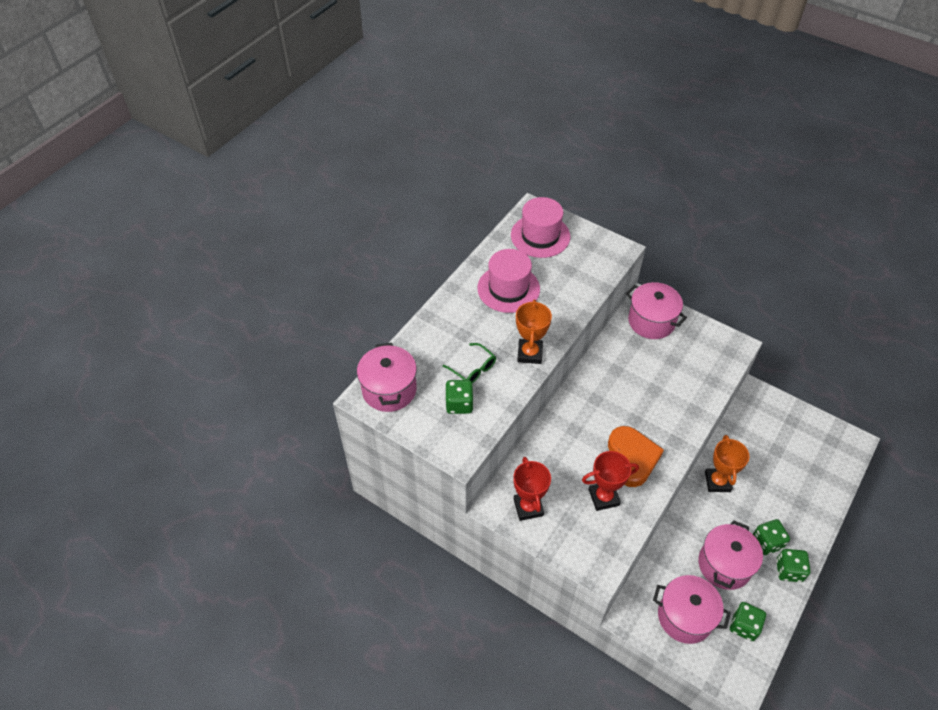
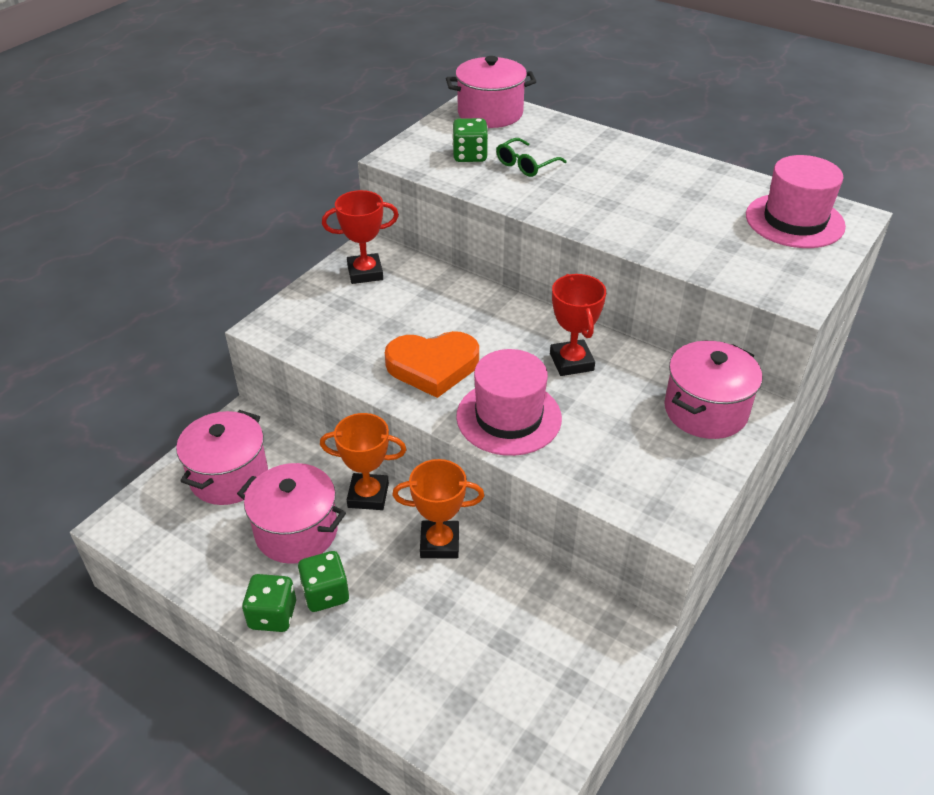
camera: 90 degrees right, 10 degrees down
(508, 288) = (673, 192): pink hat -> pink hat (509, 417)
(530, 353) = (556, 206): orange trophy -> orange trophy (368, 495)
(603, 497) = (372, 336): red trophy -> red trophy (571, 362)
(744, 626) = (199, 541): green dice -> none

